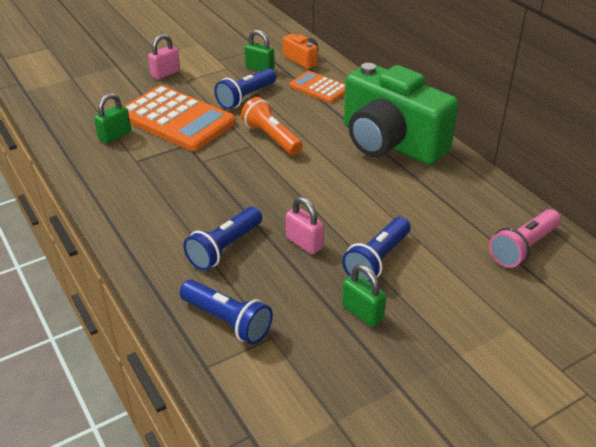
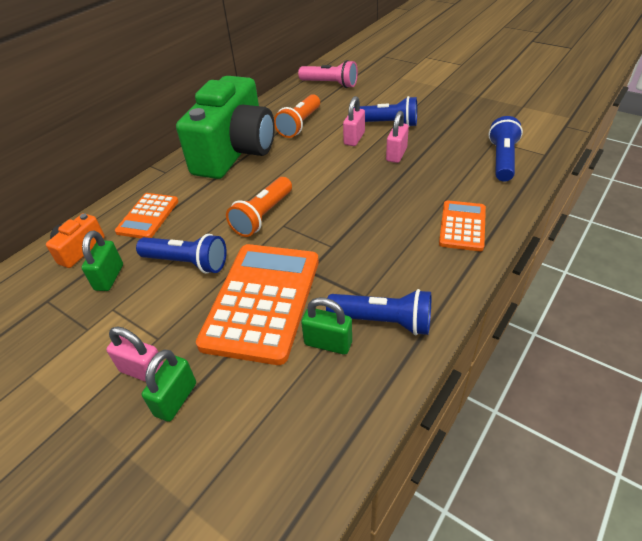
camera: 110 degrees left, 5 degrees up
(155, 239) = (462, 226): none -> orange calculator
(225, 248) = (437, 186): blue flashlight -> blue flashlight (383, 321)
(361, 224) = (354, 138): none -> pink padlock
(362, 312) = (439, 117): green padlock -> green padlock (176, 399)
(421, 194) = (300, 125): none -> orange flashlight

